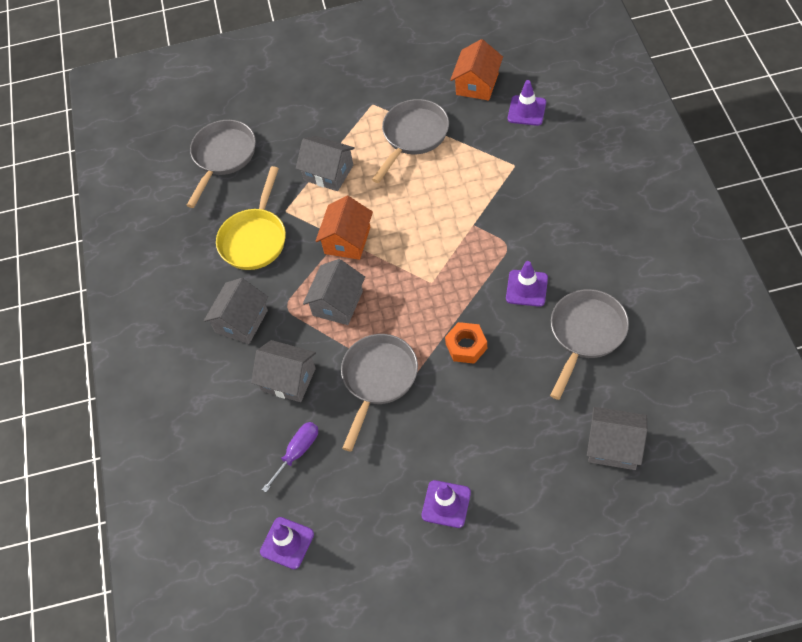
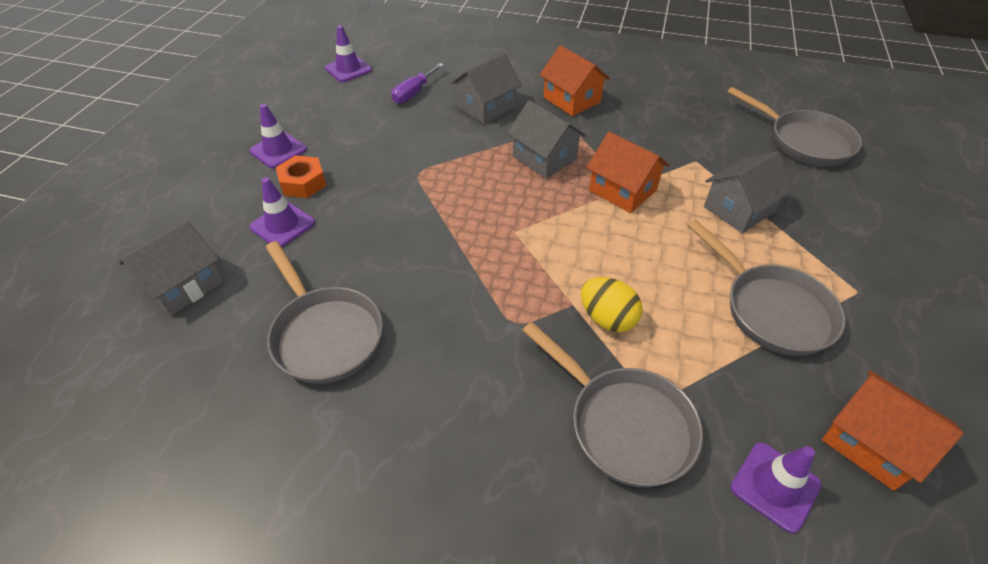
camera: 110 degrees right, 10 degrees down
(241, 321) = (571, 100): grey house -> orange house
(255, 238) = (668, 132): yellow pan -> none
(297, 452) = (414, 93): purple screwdriver -> purple screwdriver turned 60 degrees clockwise
(378, 379) = (435, 154): grey pan -> grey pan (623, 424)
(466, 346) = (411, 225): orange nut -> orange nut (303, 183)
(472, 204) = (607, 318): none -> yellow egg
(526, 288) = (436, 310): purple traffic cone -> purple traffic cone (282, 225)

